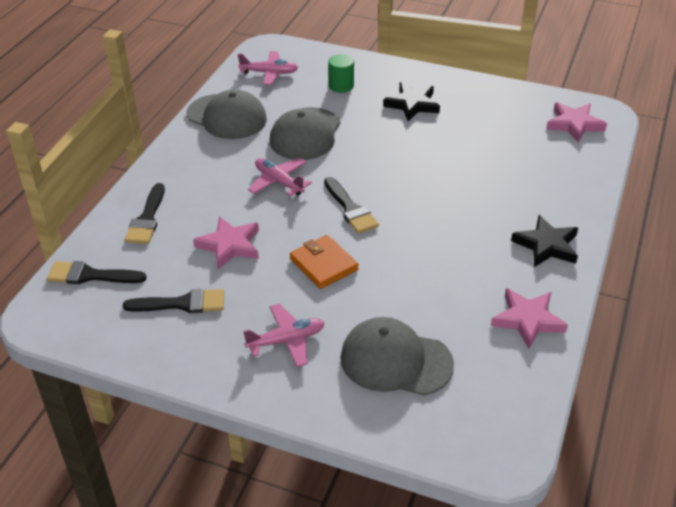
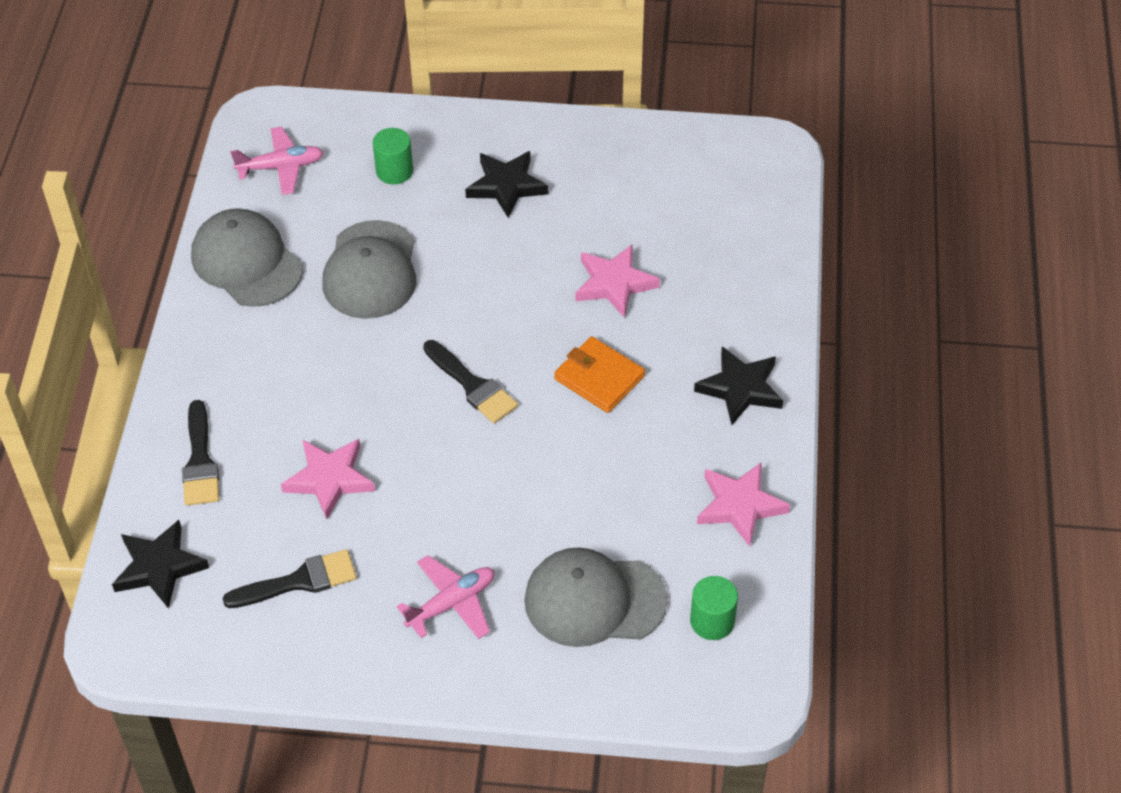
camera: 15 degrees left, 10 degrees up
(90, 275) = (159, 567): black brush -> black star
(227, 117) = (247, 262): grey cap -> grey cap turned 150 degrees counterclockwise
(279, 182) = (361, 361): pink plane -> none
(323, 264) = (463, 481): orange wallet -> orange wallet (599, 378)
(485, 395) = (712, 621): none -> green cylinder
(574, 124) = (737, 178): pink star -> pink star (614, 284)

